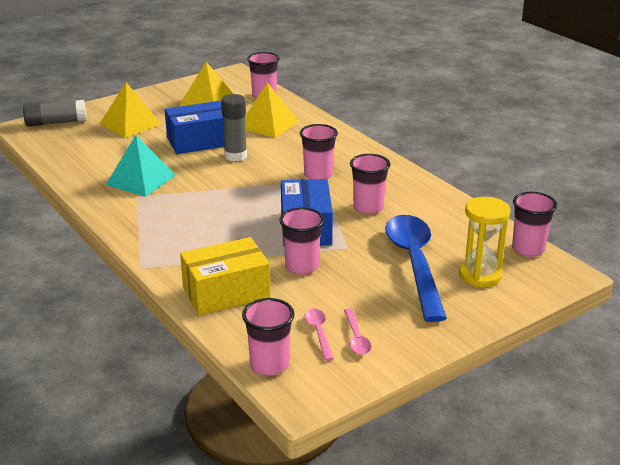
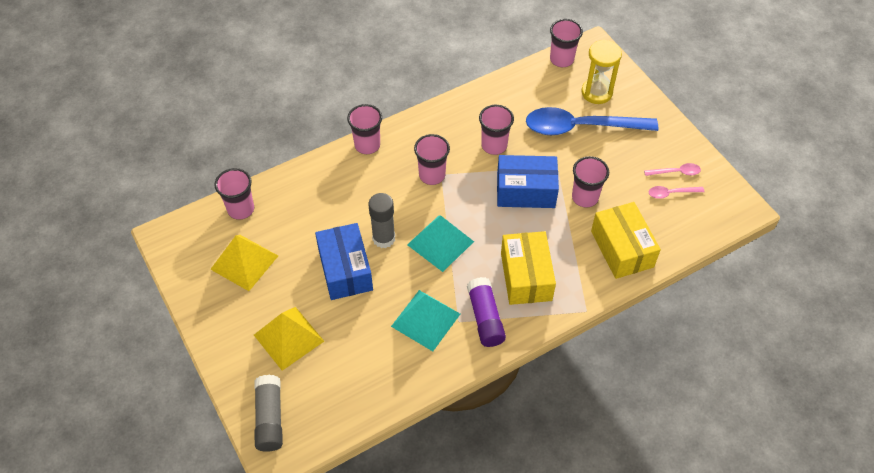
camera: 85 degrees left, 25 degrees up
(139, 209) = (485, 318): none -> purple glue stick
(188, 230) = (526, 276): none -> yellow box
(231, 183) = (440, 243): none -> turquoise pyramid
(268, 124) = (314, 208): yellow pyramid -> none
(269, 365) = (710, 224): pink cup -> pink cup (367, 145)

